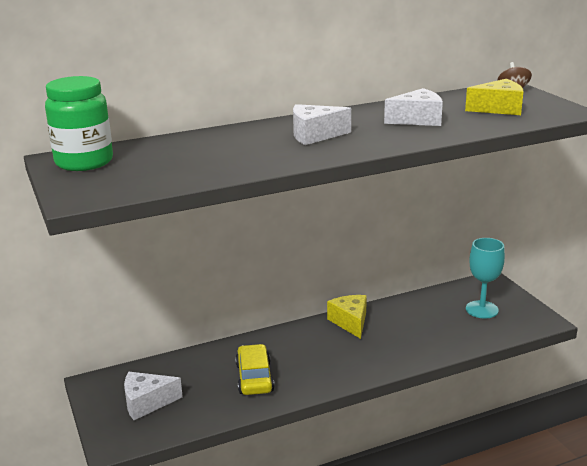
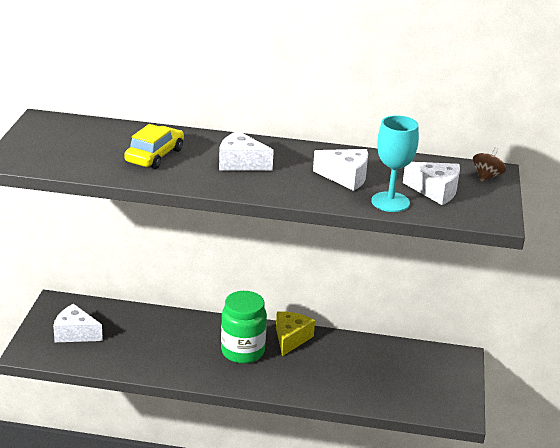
camera: 30 degrees right, 5 degrees up
(84, 162) = (53, 129): green jar -> green jar (242, 351)
(254, 378) = (167, 350): yellow car -> yellow car (155, 155)
(482, 309) = (417, 378): turquoise goblet -> turquoise goblet (390, 202)
(498, 109) = (435, 191): yellow cheese -> white cheese

